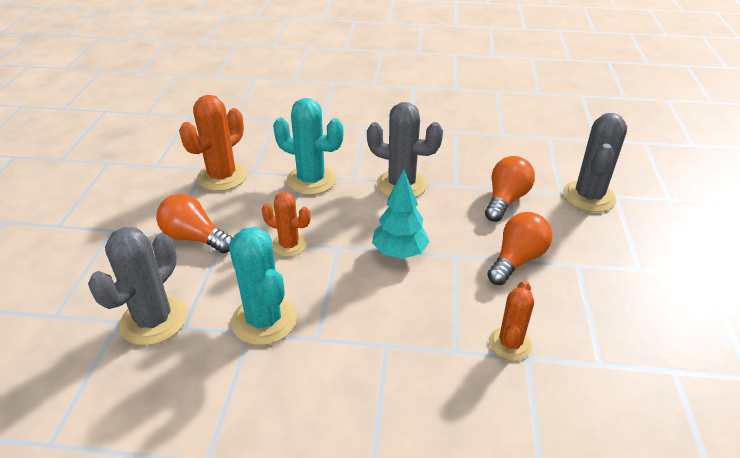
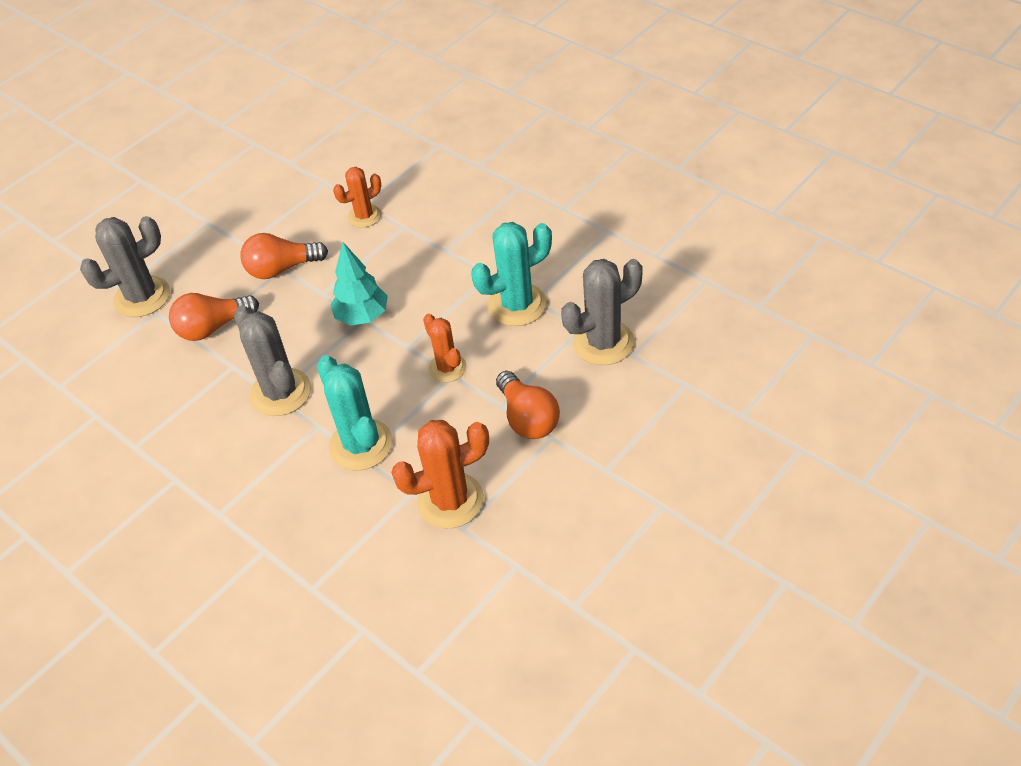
camera: 140 degrees left, 10 degrees up
(264, 320) = (517, 305): turquoise cactus -> turquoise cactus turned 60 degrees clockwise

